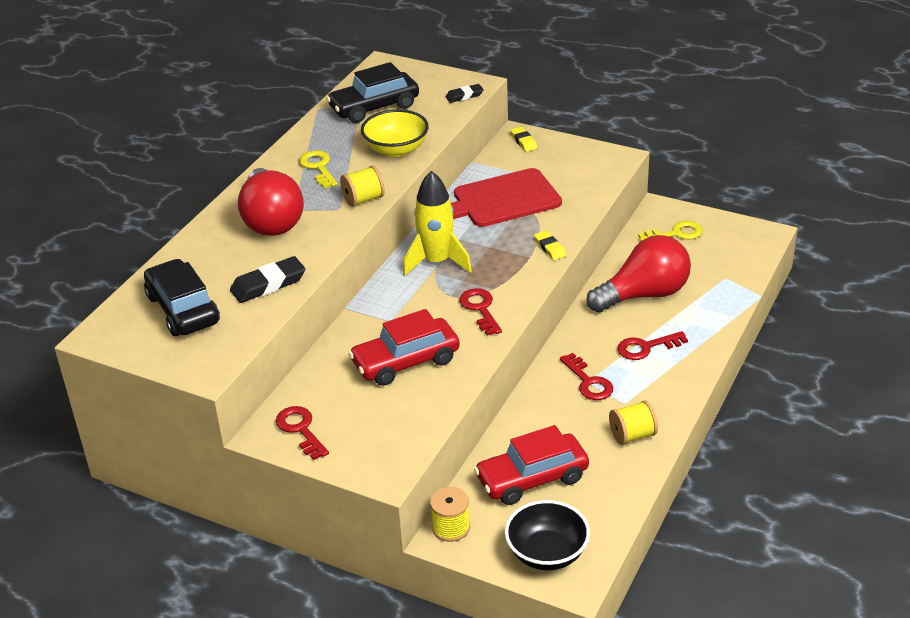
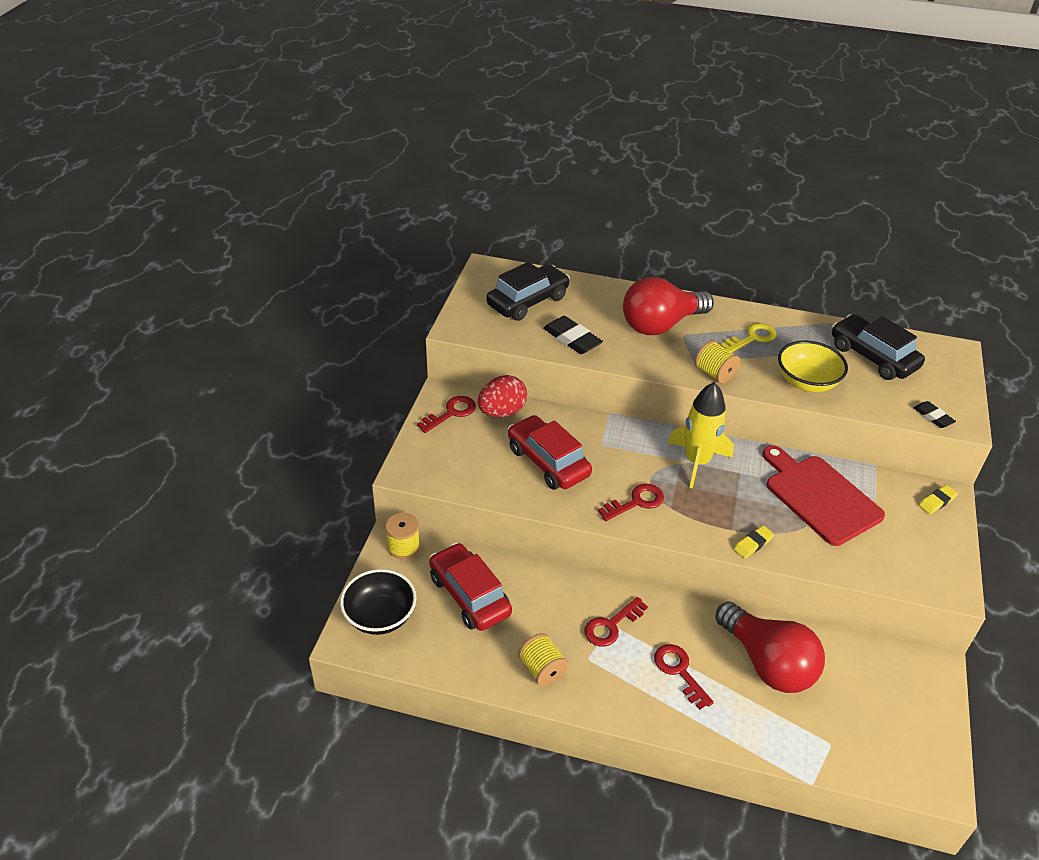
camera: 75 degrees right, 5 degrees up
(314, 388) = (502, 412): none -> red egg
(675, 234) = (894, 687): yellow key -> none

